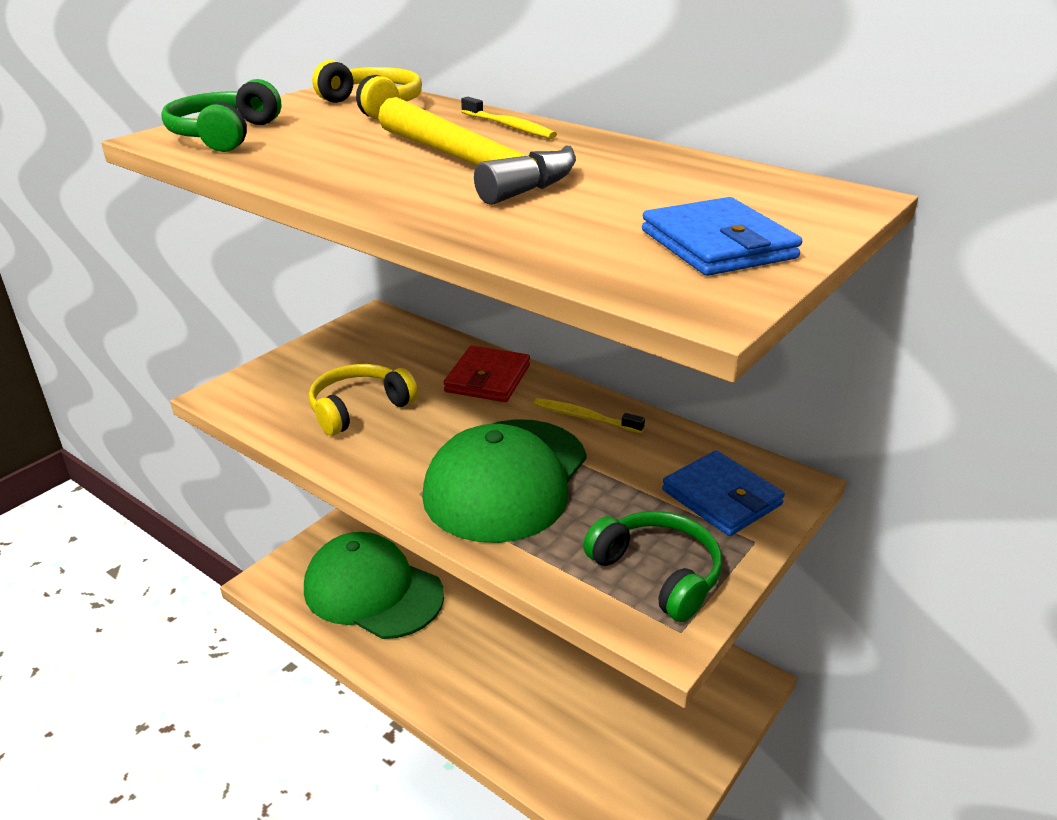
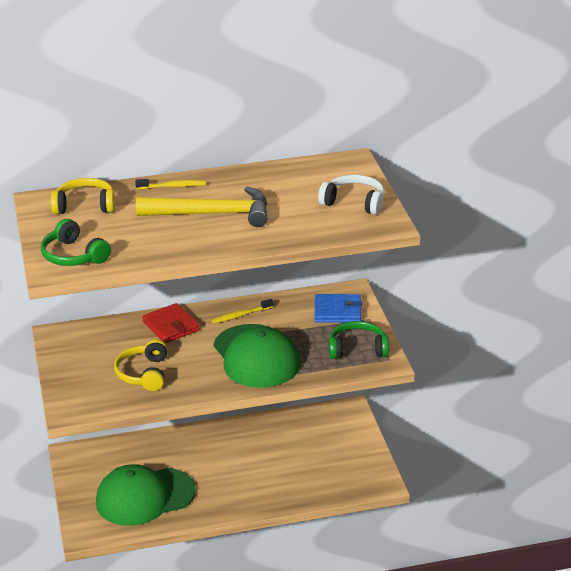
camera: 50 degrees left, 0 degrees up
(718, 244) = (354, 202): blue wallet -> white headphones

